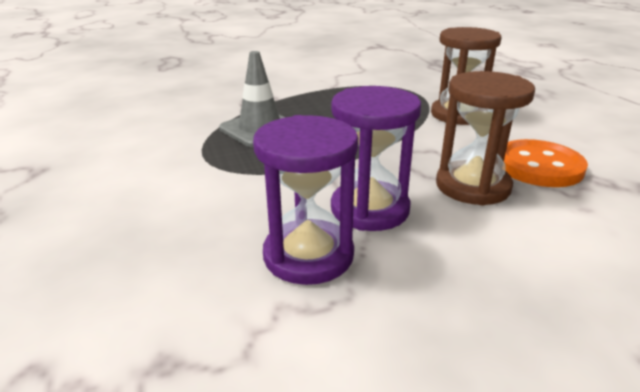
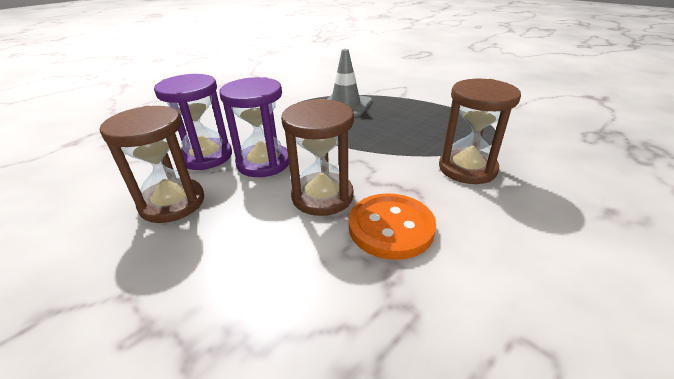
camera: 65 degrees right, 5 degrees up
(436, 301) = (172, 203): none -> brown hourglass

